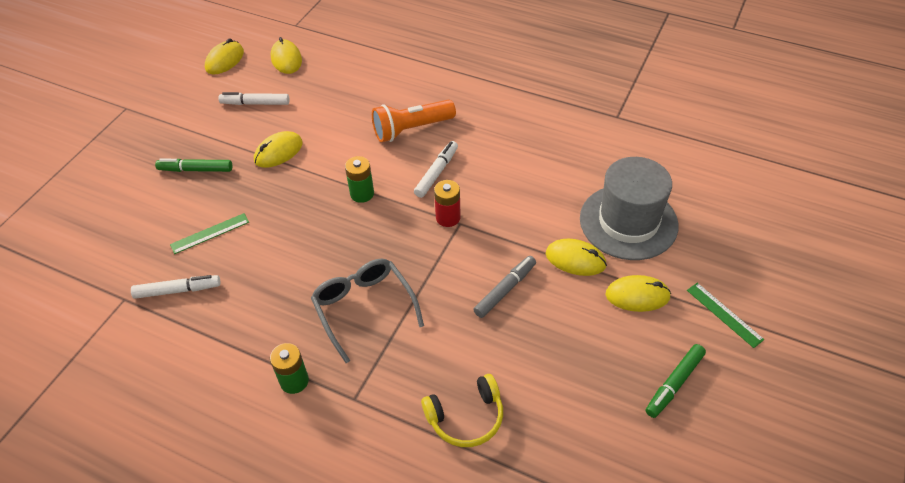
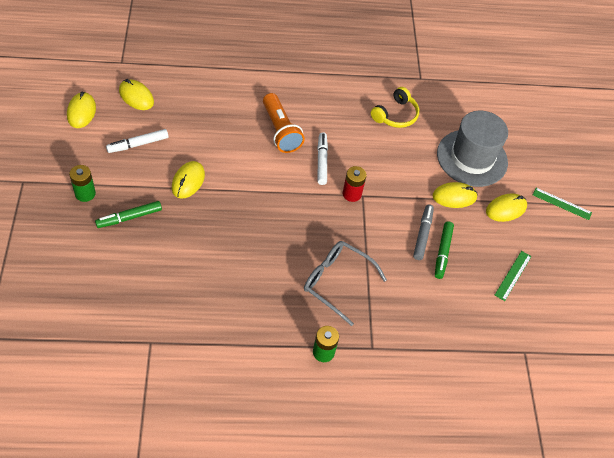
camera: 35 degrees left, 5 degrees up
(178, 290) = (188, 320): white marker -> none
(210, 233) = (181, 266): green ruler -> green ruler (513, 275)
(362, 194) = (277, 195): green battery -> green battery (85, 194)
(411, 129) = (280, 131): orange flashlight -> orange flashlight turned 60 degrees counterclockwise
(466, 417) = (450, 331): yellow headphones -> yellow headphones (395, 115)
(674, 384) = (558, 260): green marker -> green marker (442, 252)

